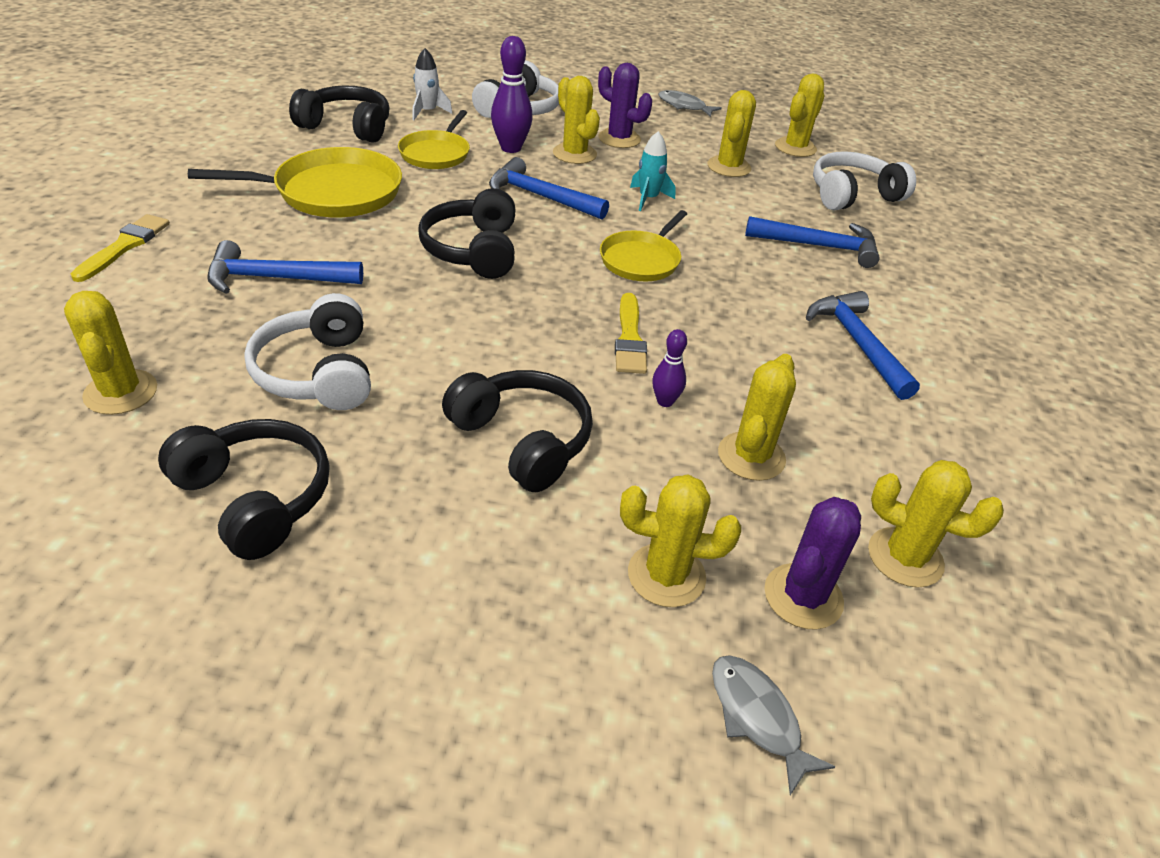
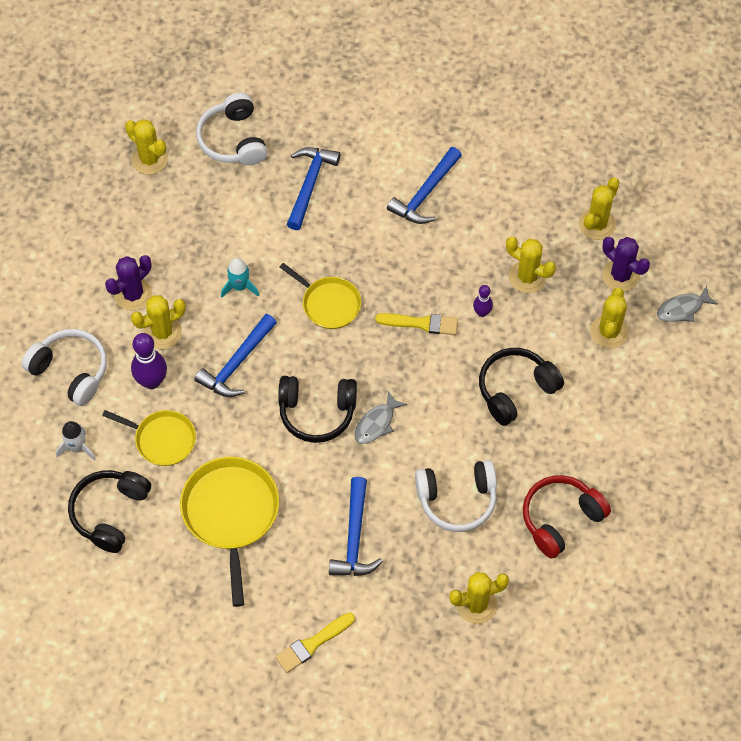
camera: 80 degrees left, 20 degrees up
(124, 246) = (312, 644): yellow brush -> yellow brush turned 60 degrees counterclockwise
(255, 498) = (560, 519): black headphones -> red headphones
(684, 106) = (64, 231): grey fish -> grey fish (376, 423)
(729, 167) = (185, 218): yellow cactus -> none
(857, 343) = (425, 194): blue hammer -> blue hammer turned 45 degrees counterclockwise

